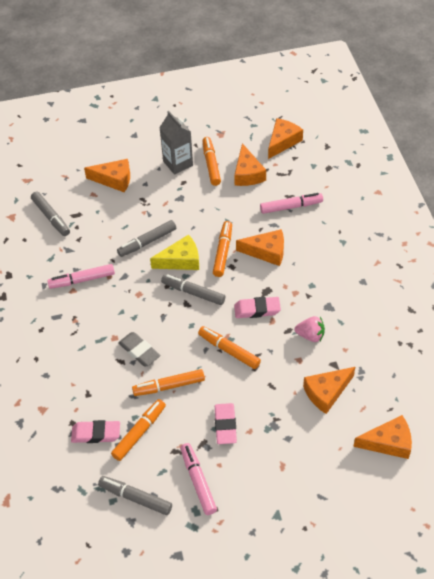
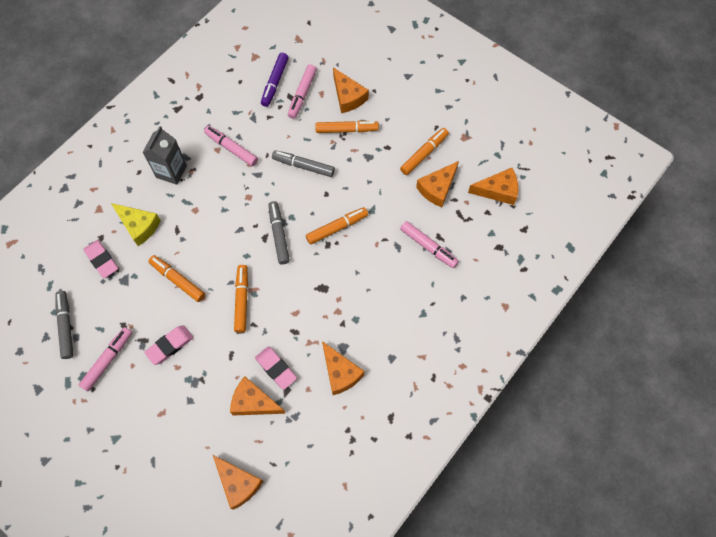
camera: 50 degrees right, 15 degrees up
(51, 217) = (275, 82): grey marker -> purple marker
(81, 206) = (302, 94): none -> pink marker
(139, 351) = (195, 236): grey eraser -> none
(139, 432) = (123, 289): orange marker -> orange marker (346, 130)
(178, 163) = (404, 129): grey carton -> grey carton (171, 171)
(181, 260) = (304, 203): yellow cheese -> yellow cheese (139, 226)
(257, 310) = (297, 294): pink eraser -> pink eraser (276, 368)
(266, 252) = (363, 261): orange cheese -> orange cheese (340, 373)
(310, 335) = (302, 352): pink strawberry -> none

